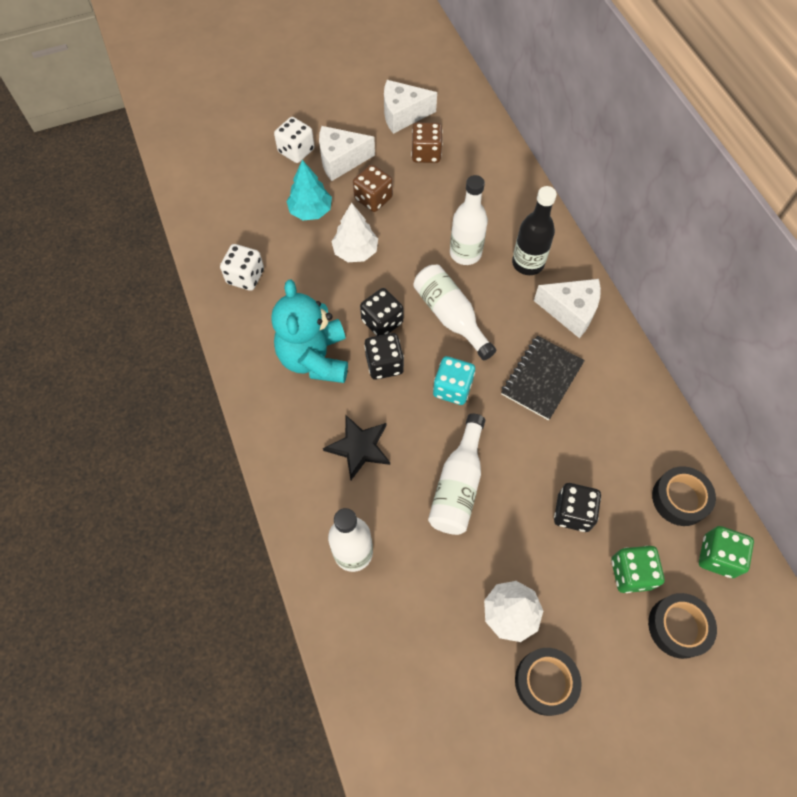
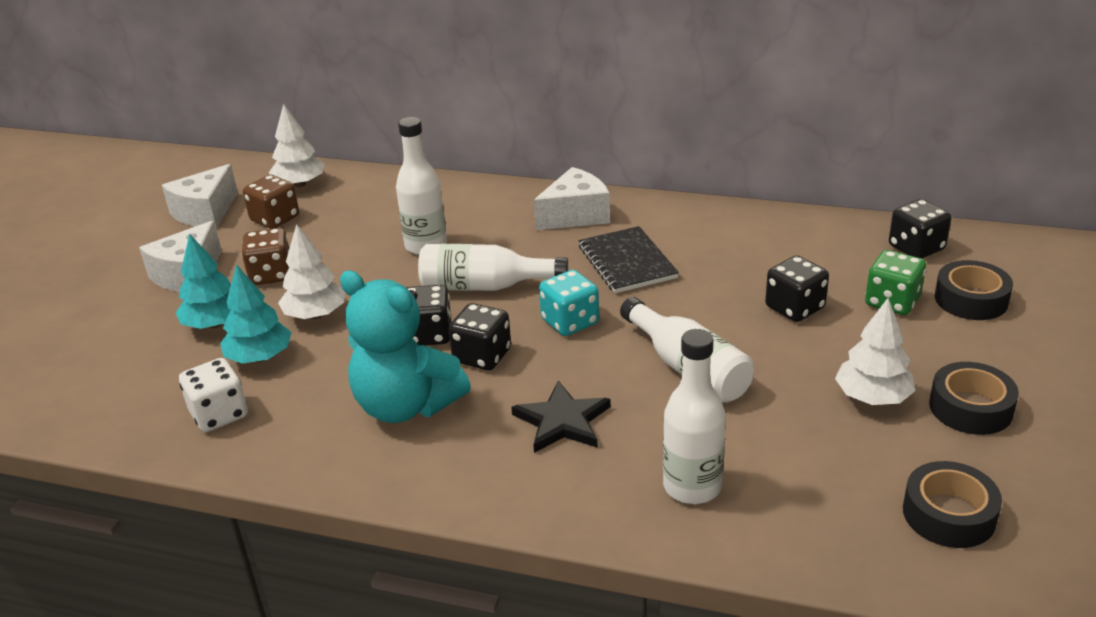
camera: 50 degrees left, 30 degrees down
(296, 151) = (122, 300): white dice -> none
(300, 256) = (260, 357): none -> turquoise tree
(471, 135) = (300, 184): none -> white tree
(528, 263) = (490, 215): black bottle -> none
(680, 499) = (839, 242): black tape -> black tape (948, 514)
(717, 556) = (916, 248): green dice -> black dice

